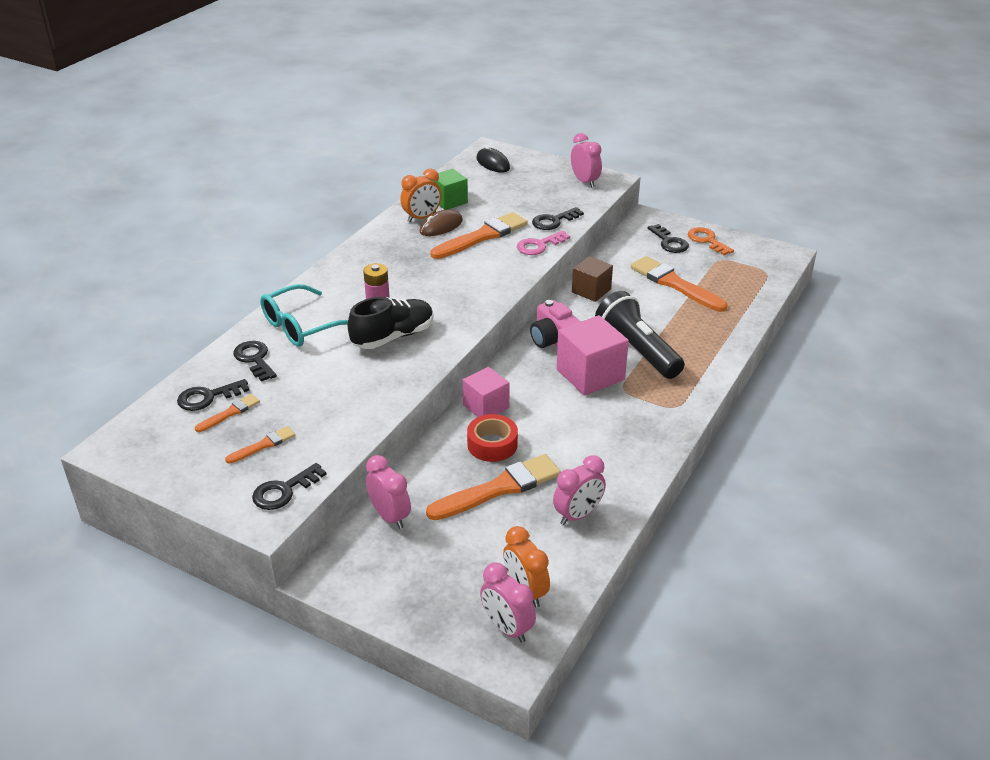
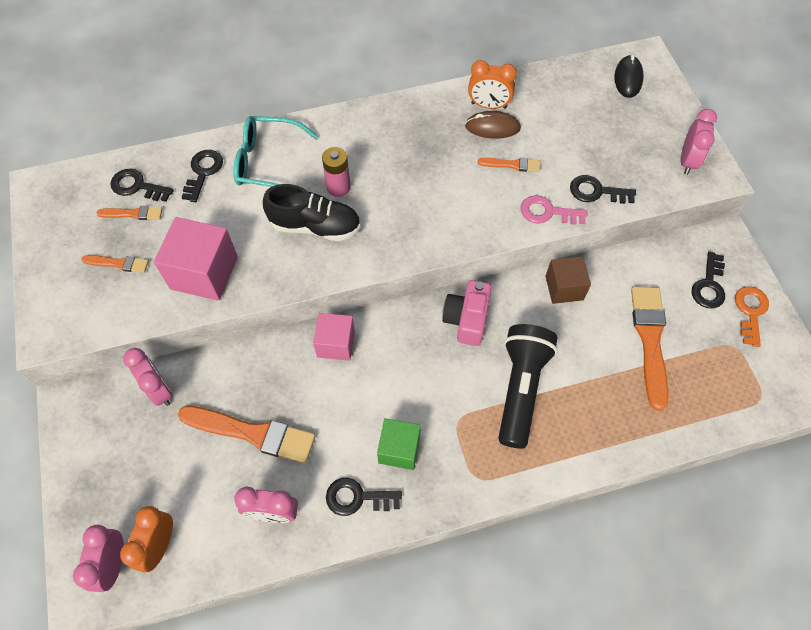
camera: 45 degrees right, 25 degrees up
(284, 491) = (84, 319): black key -> black key (357, 498)
(390, 516) = (159, 390): pink clock -> pink clock turned 45 degrees counterclockwise
(449, 201) = (534, 101): green cube -> green cube (399, 449)
(482, 236) = (512, 165): orange brush -> orange brush, size x0.50
(492, 444) = (296, 386): red tape -> none
(590, 374) = (451, 381): pink cube -> pink cube (204, 273)

